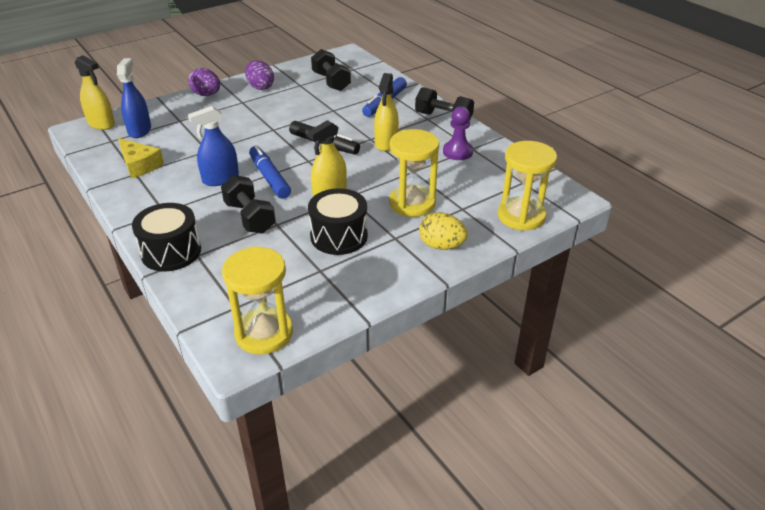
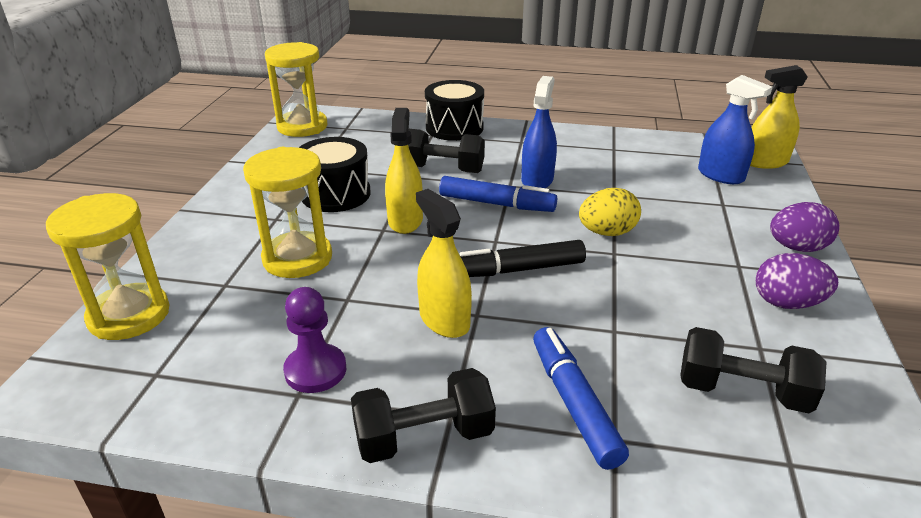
camera: 135 degrees right, 5 degrees down
(139, 165) = (630, 154): yellow cheese -> none
(441, 246) = (214, 234): yellow egg -> yellow egg (607, 232)

